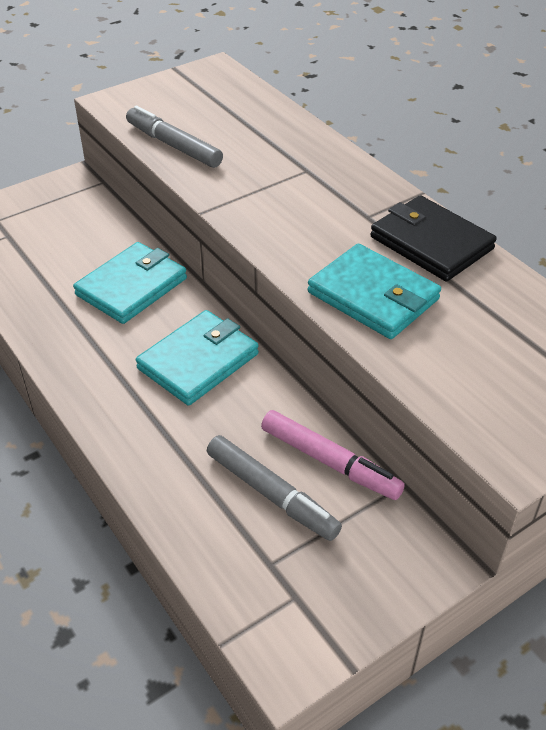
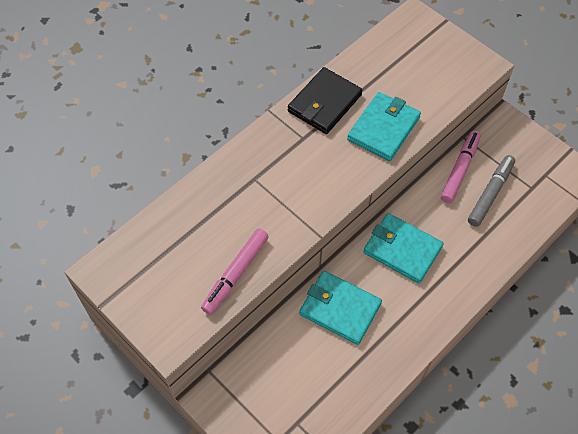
camera: 100 degrees left, 15 degrees up
(173, 145) = (235, 274): grey marker -> pink marker

